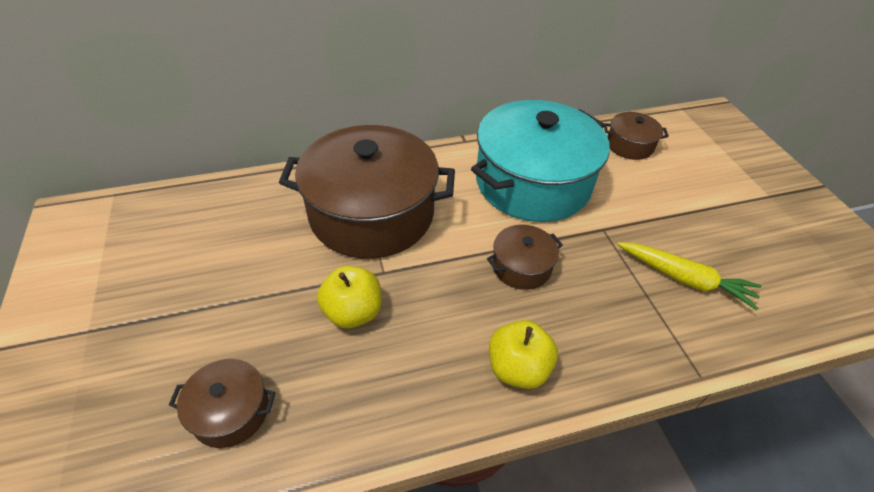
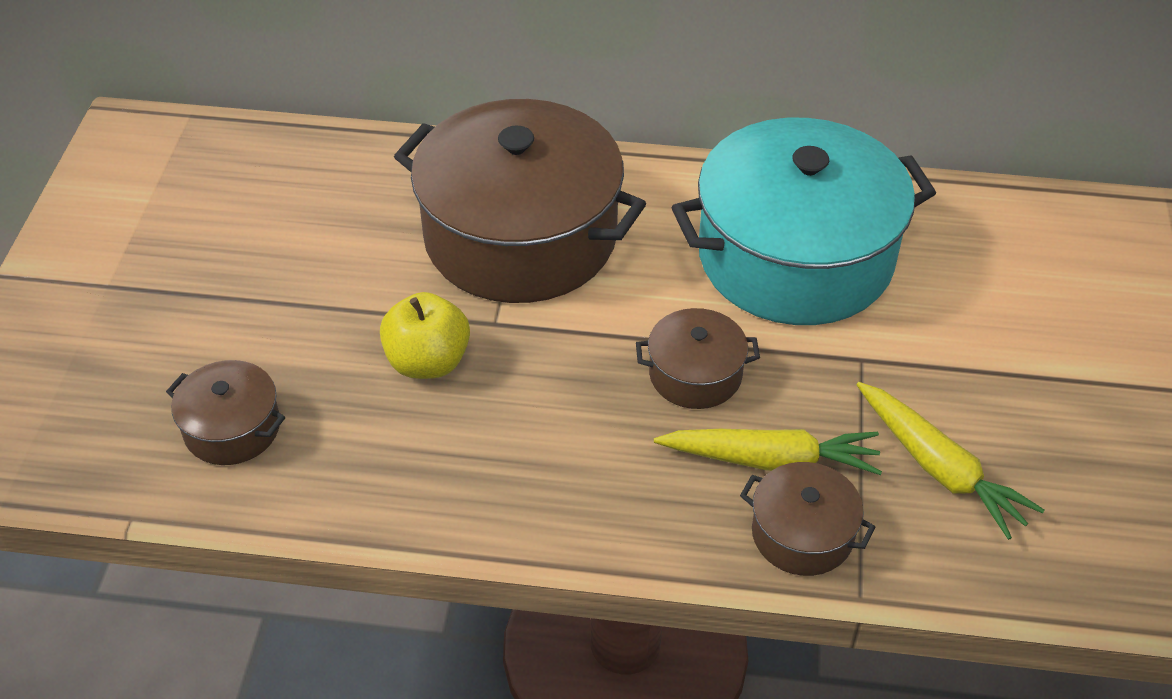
camera: 25 degrees right, 0 degrees up
(517, 368) = (606, 499): yellow apple -> none
(596, 306) = (771, 460): none -> yellow carrot
(629, 145) = (1010, 240): brown pot -> brown pot (802, 534)

